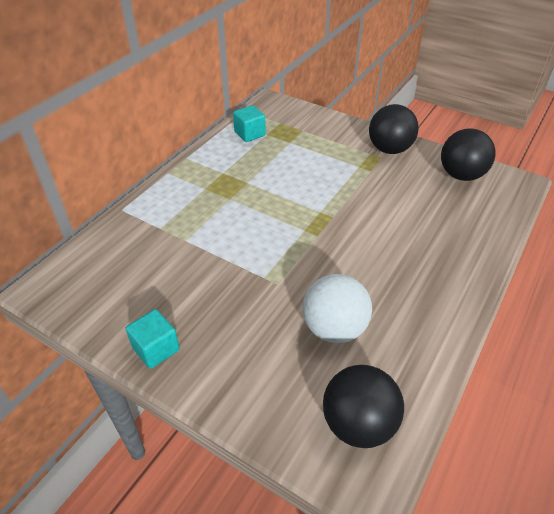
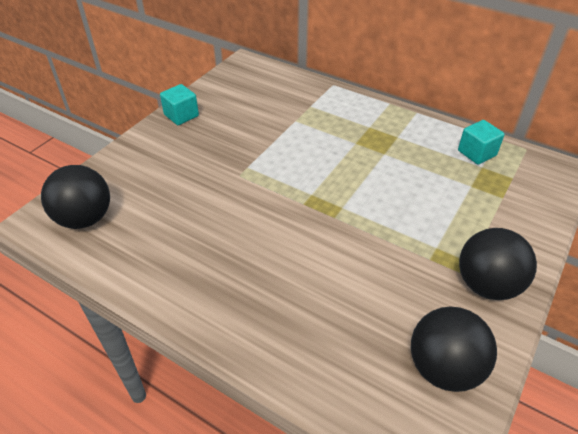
camera: 90 degrees right, 0 degrees up
(334, 328) = (181, 210): white ball -> none

